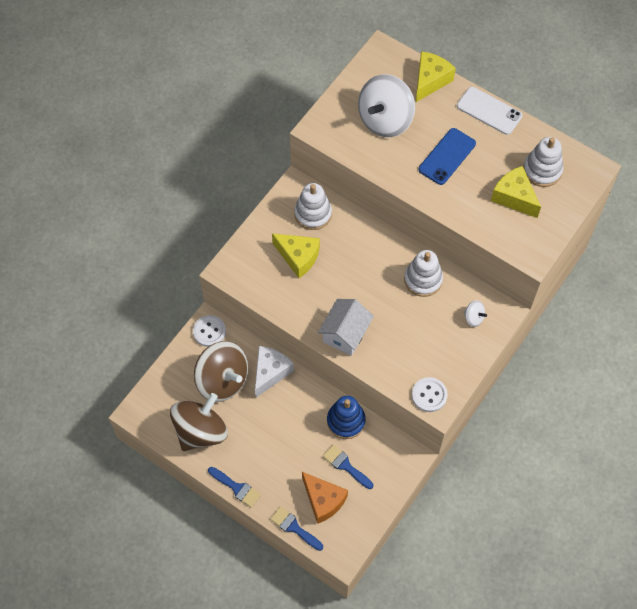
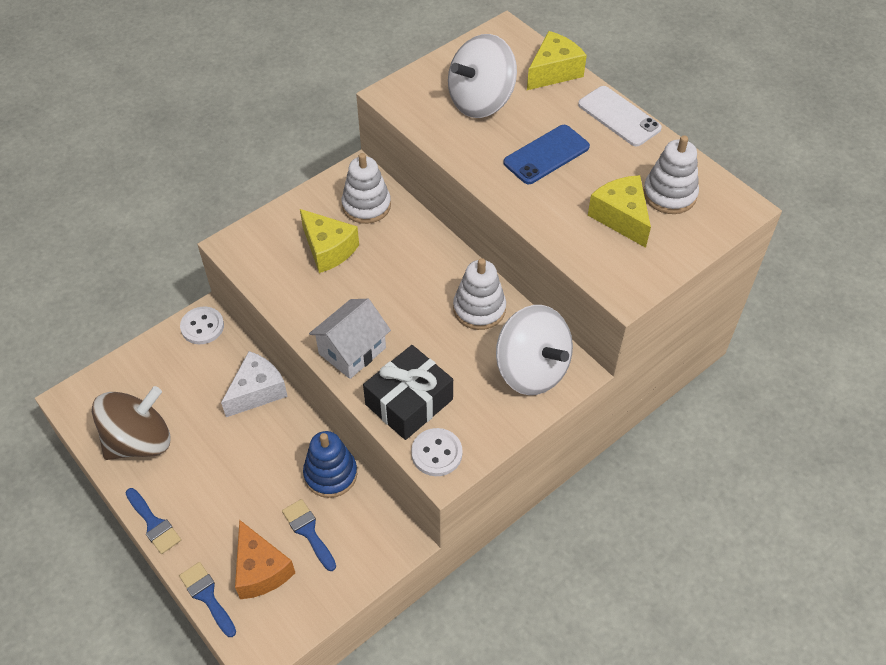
camera: 15 degrees right, 10 degrees down
(222, 380) = (193, 386): brown spinning top -> none
(398, 362) = (409, 402): none -> black gift
(473, 318) = (532, 369): white spinning top -> white spinning top, size x2.37

